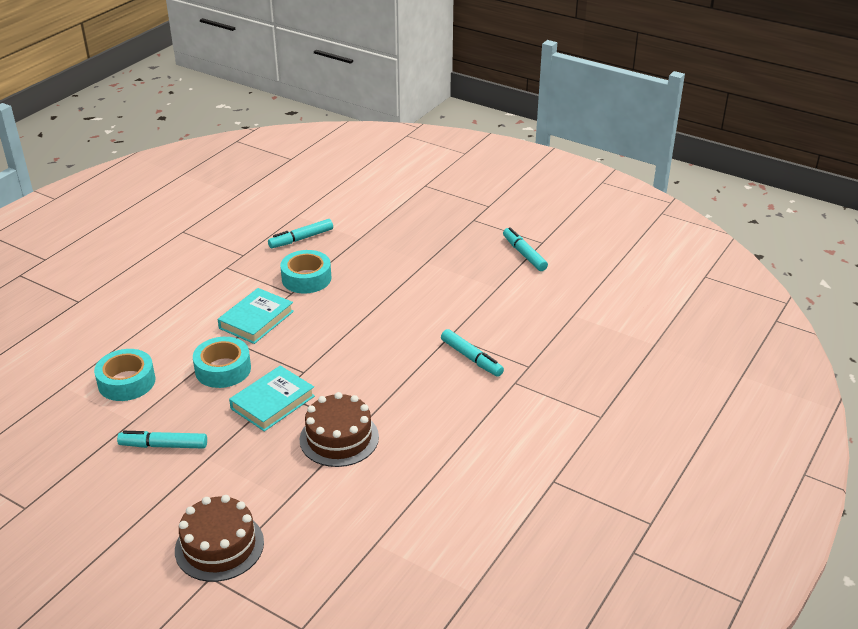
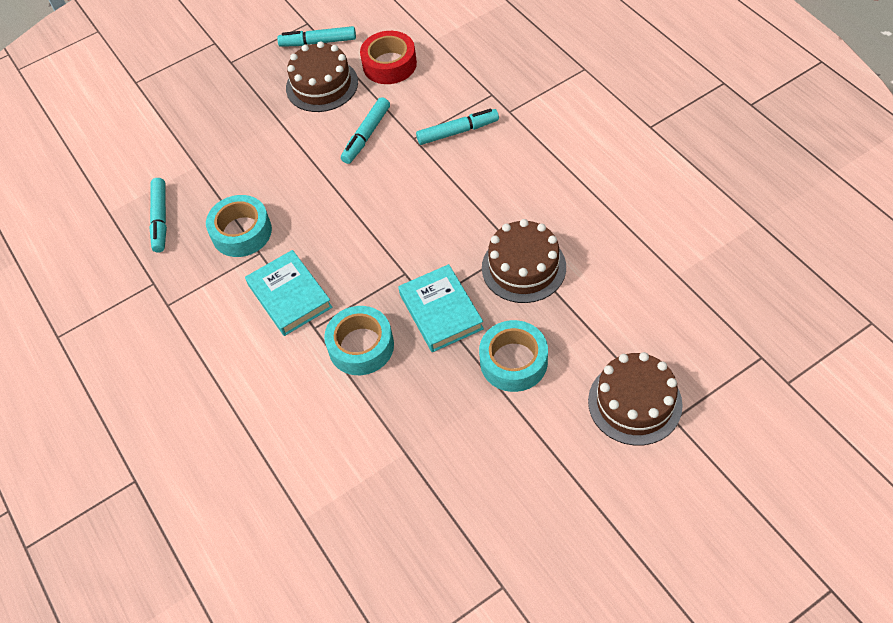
camera: 60 degrees left, 20 degrees up
(126, 382) = (332, 448): turquoise tape -> turquoise tape (513, 361)
(163, 445) = (462, 427): turquoise marker -> turquoise marker (366, 135)
(478, 270) = (322, 85): none -> brown cake
(524, 298) = (389, 64): none -> red tape

